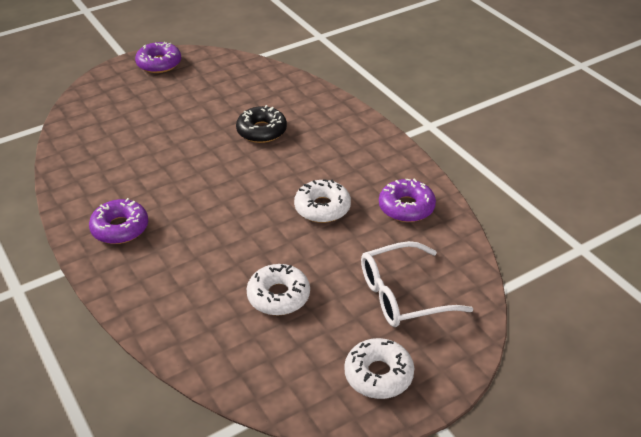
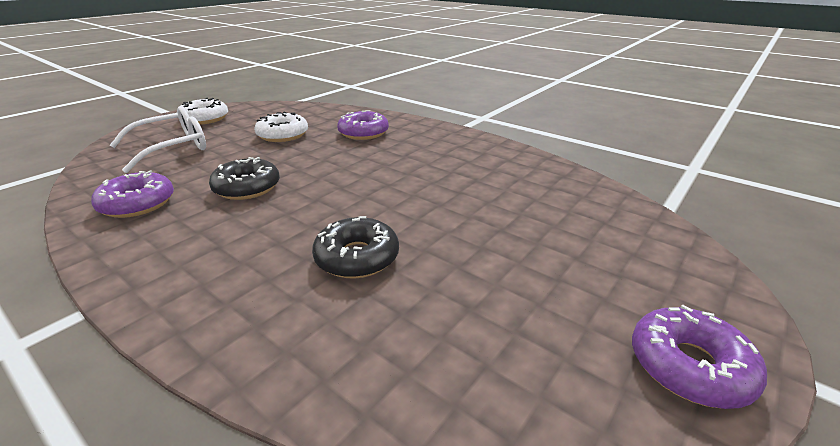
camera: 160 degrees right, 10 degrees down
(120, 228) = (446, 146): purple donut -> purple donut (363, 133)
(322, 208) = (247, 188): white donut -> black donut

